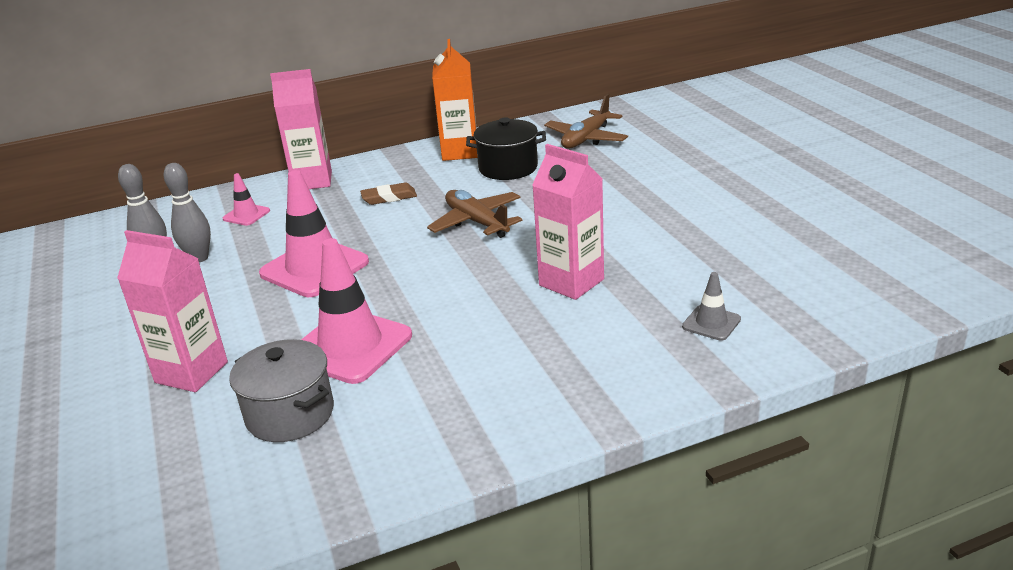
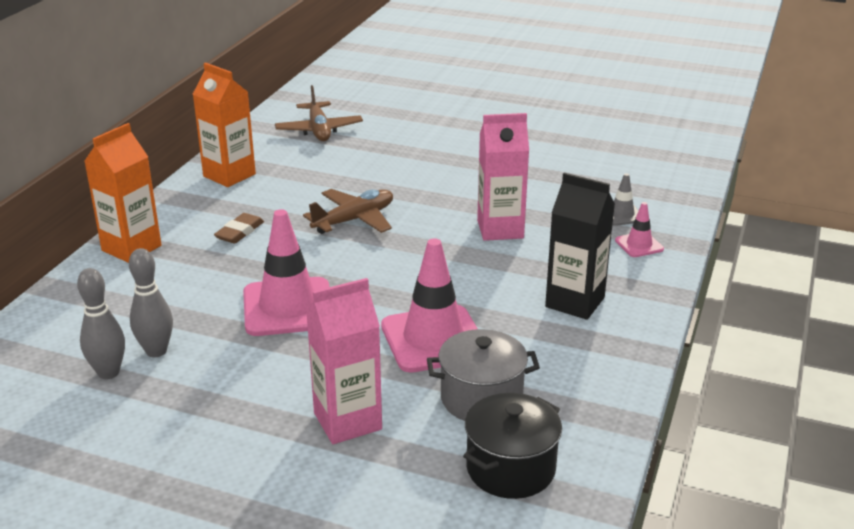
camera: 50 degrees left, 0 degrees up
(246, 215) = (124, 300): pink traffic cone -> pink traffic cone (639, 245)
(312, 181) = (131, 248): pink carton -> orange carton
(477, 222) = (354, 220): brown plane -> brown plane turned 135 degrees clockwise
(508, 168) = (298, 173): black pot -> black pot (510, 468)
(508, 380) = (575, 302): none -> black carton

